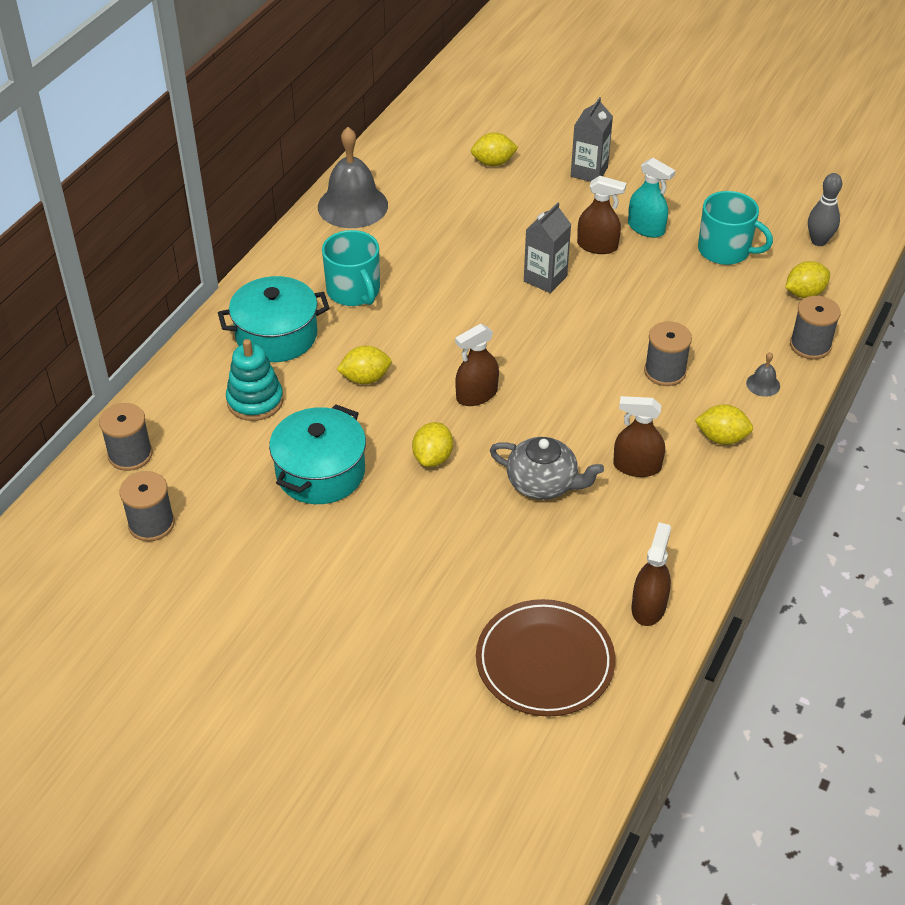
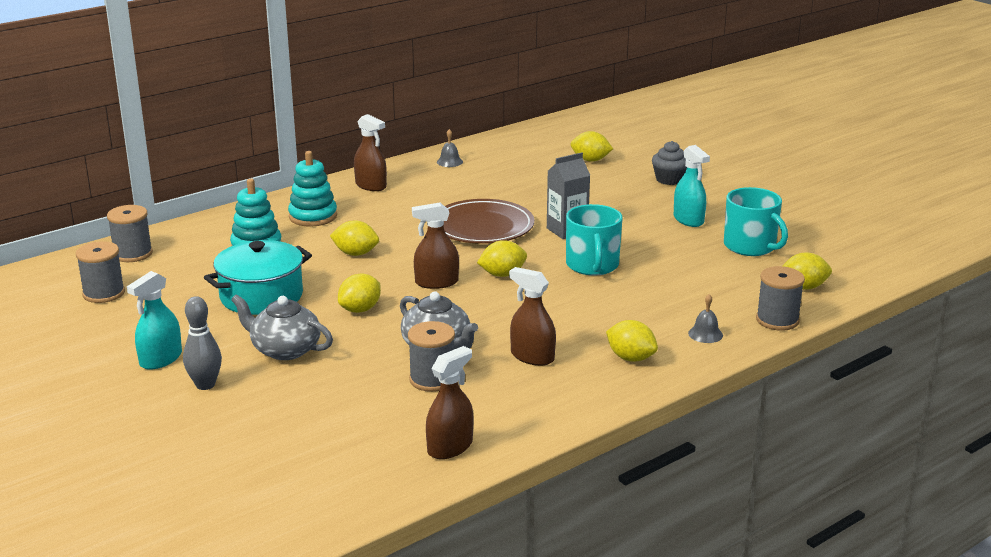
camera: 25 degrees right, 20 degrees down
(276, 336) = (313, 216): turquoise pot -> turquoise stacking toy
(293, 595) = (161, 359): none -> turquoise spray bottle
(352, 206) = (449, 162): grey bell -> grey bell, size x0.42
(354, 291) = (400, 206): turquoise mug -> turquoise mug (592, 265)
(404, 538) = (285, 349): none -> grey teapot
(530, 363) = (502, 274): none -> yellow lemon
(545, 661) = (319, 456): brown plate -> brown plate (482, 227)
(589, 172) = (669, 179): grey carton -> grey cupcake
(597, 246) = (633, 221): brown spray bottle -> brown spray bottle (371, 185)
(665, 372) = (618, 306): grey spool -> grey spool (432, 379)
(819, 241) = (849, 259): grey bowling pin -> grey bowling pin (205, 385)

